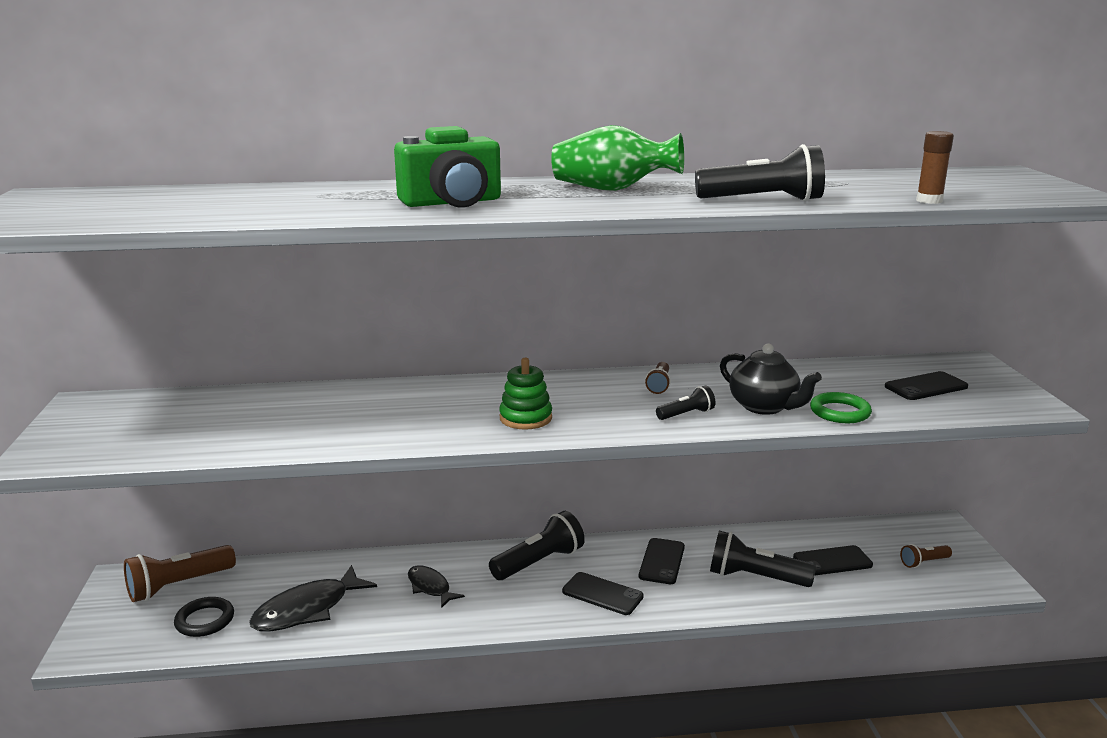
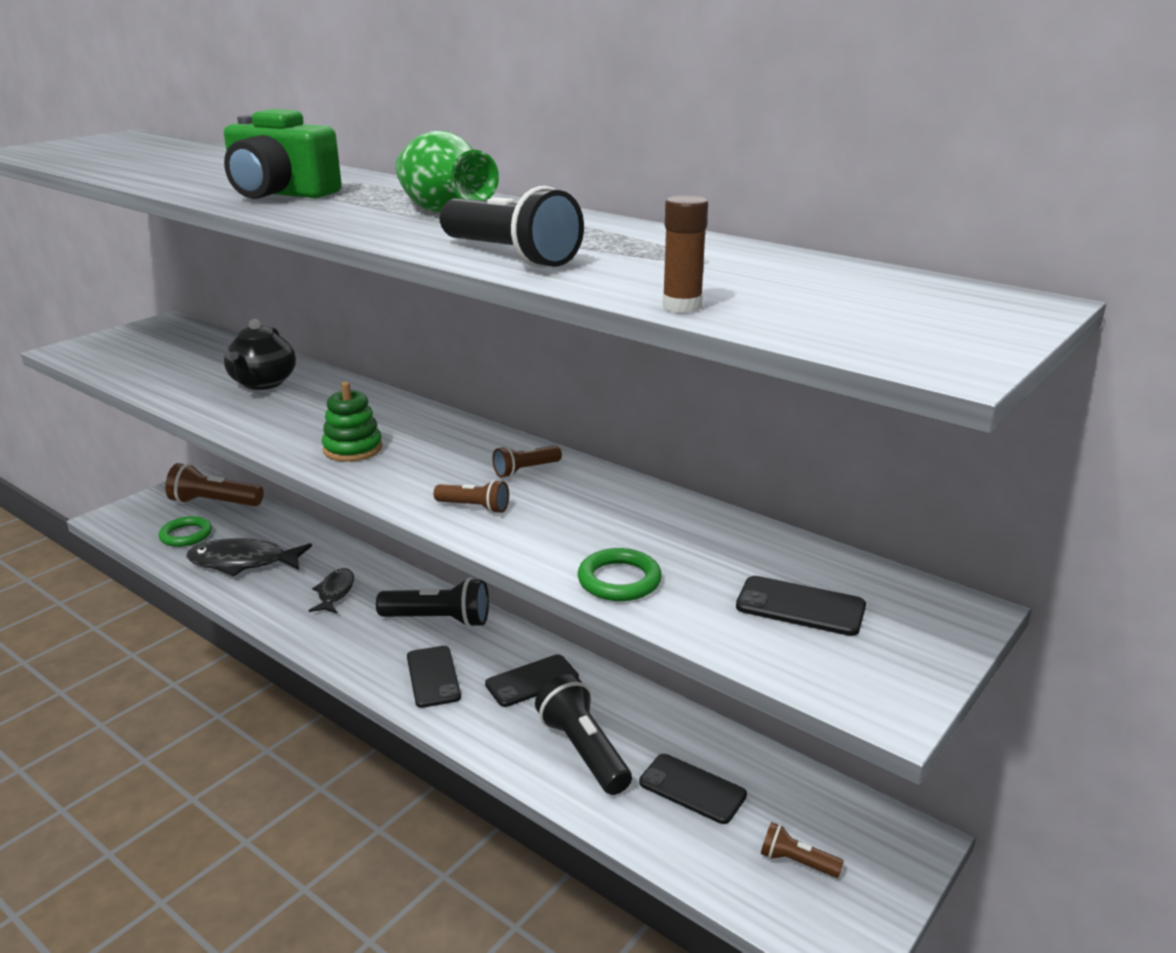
camera: 45 degrees right, 5 degrees up
(205, 620) = (186, 535): black ring -> green ring
(686, 414) = (474, 507): black flashlight -> brown flashlight
(764, 407) = (561, 536): black teapot -> black teapot (263, 383)

